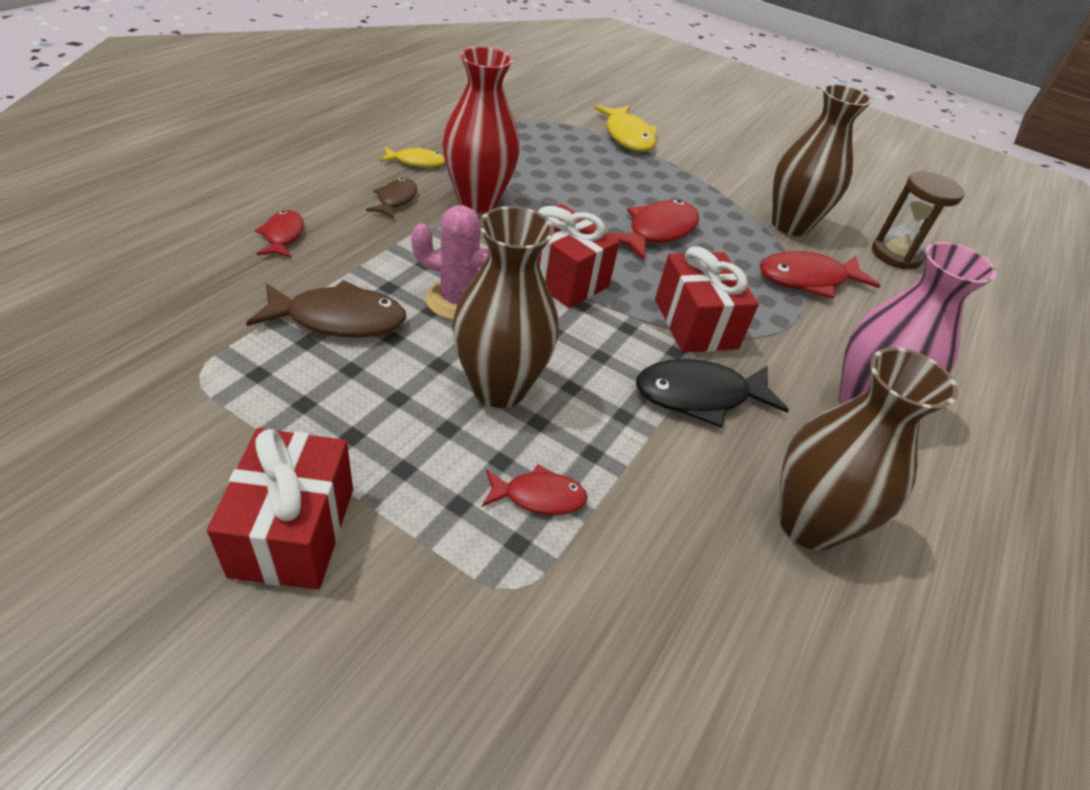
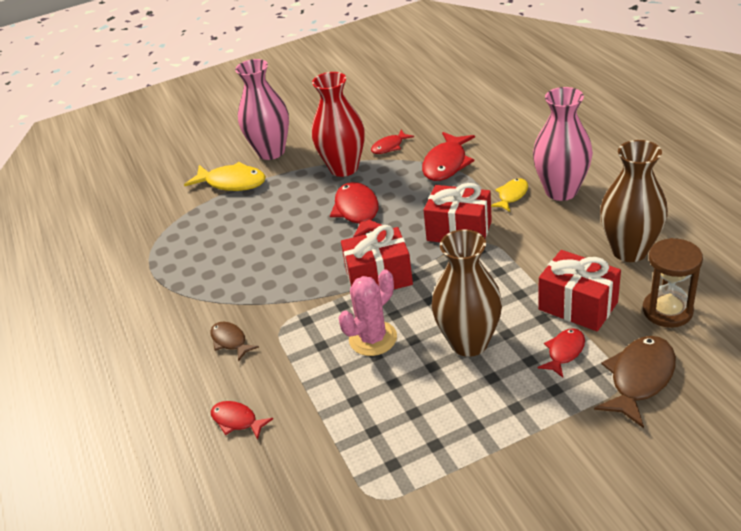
camera: 45 degrees left, 5 degrees down
(293, 531) = (541, 471): red gift -> red gift (577, 306)
(338, 319) = (358, 408): brown fish -> brown fish (639, 379)
(417, 162) = (185, 315): yellow fish -> yellow fish (511, 196)
(478, 201) = (263, 294): red vase -> red vase (344, 168)
(697, 147) = (271, 152): none -> pink vase
(699, 396) = (521, 254): black fish -> none
(790, 225) = (389, 146): brown vase -> red fish
(896, 255) = (446, 115): brown hourglass -> brown hourglass (667, 311)

